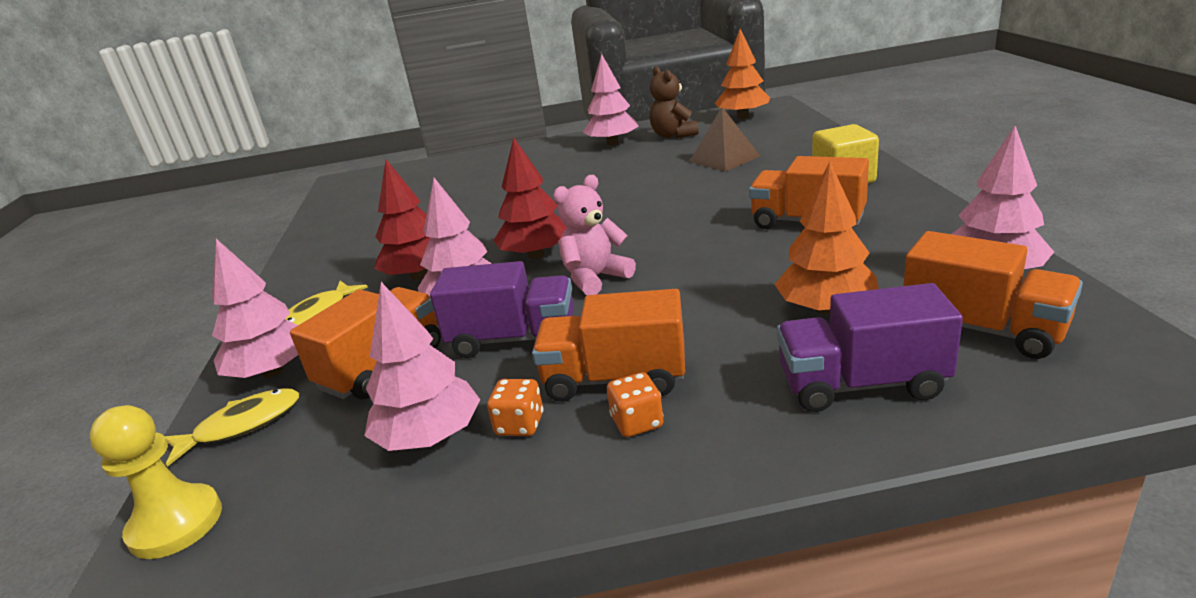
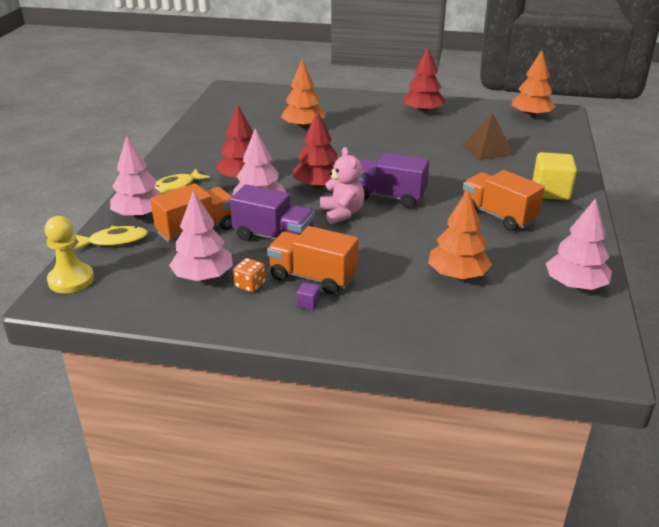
camera: 15 degrees right, 5 degrees up
(469, 195) = (303, 127): none -> orange tree
(595, 278) = (342, 213): pink teddy bear -> pink teddy bear turned 90 degrees clockwise
(612, 143) = (423, 112): pink tree -> red tree
(637, 422) = (308, 303): orange dice -> purple cube
(673, 135) = (469, 117): brown teddy bear -> none
(861, 384) = (437, 322): purple truck -> purple truck (389, 197)
(982, 329) = (533, 315): orange truck -> none

